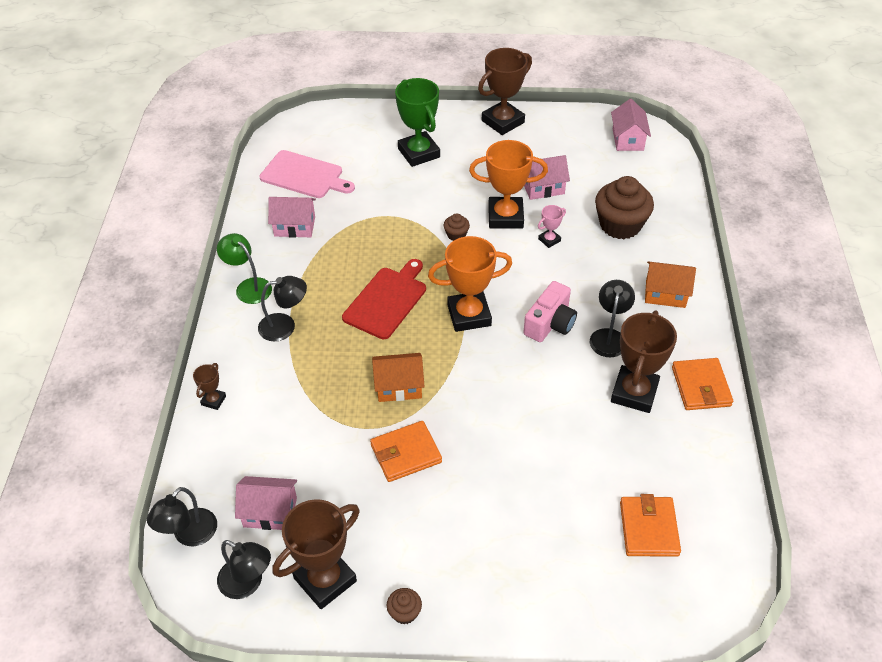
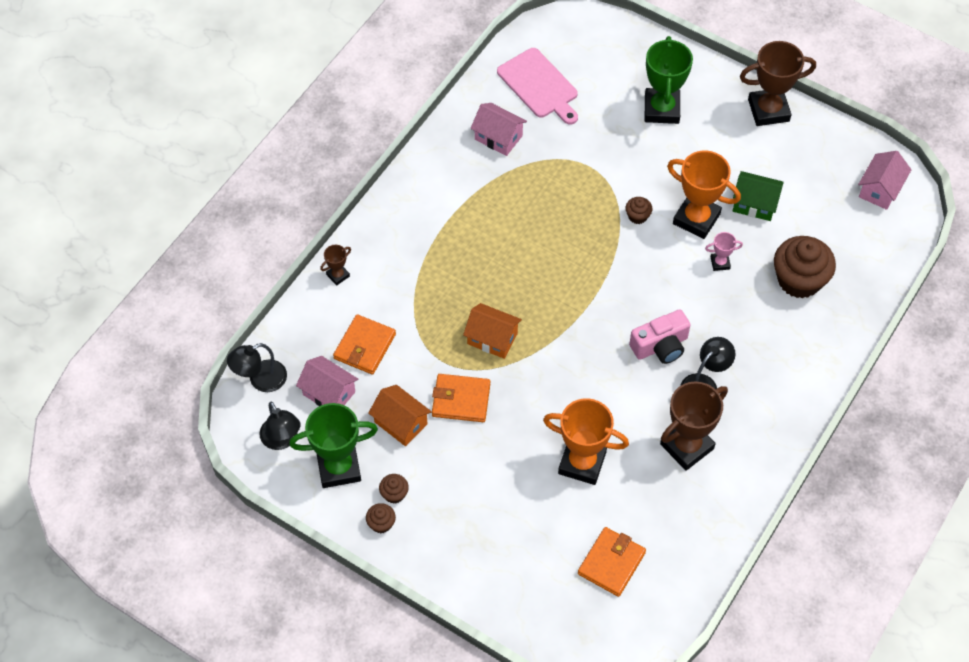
camera: 30 degrees right, 10 degrees up
(248, 286) = (424, 181): green lamp -> none
(285, 326) = (432, 234): black lamp -> none
(325, 579) = (339, 467): brown trophy -> green trophy
(387, 300) = (533, 253): red cutting board -> none
(399, 575) = (394, 494): none -> brown cupcake
(469, 315) = (595, 302): orange trophy -> orange trophy (582, 463)
(543, 187) = (754, 204): pink house -> green house
(665, 294) = (787, 370): orange house -> orange house (401, 423)
(701, 386) = (750, 471): orange wallet -> orange wallet (365, 346)

